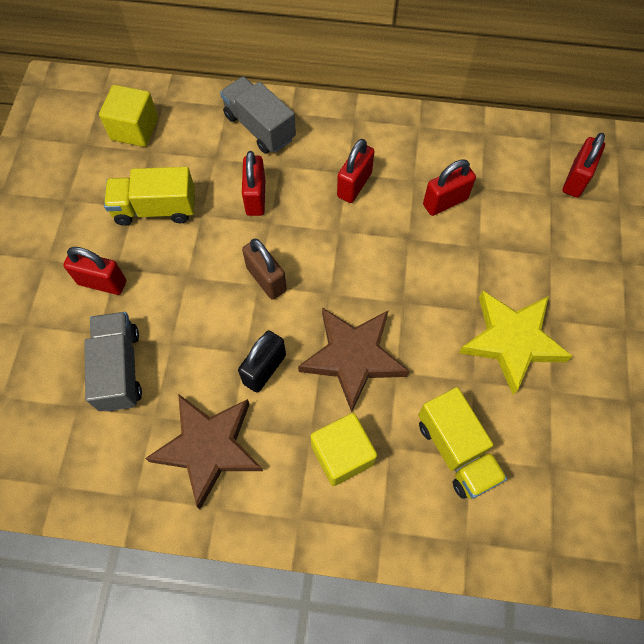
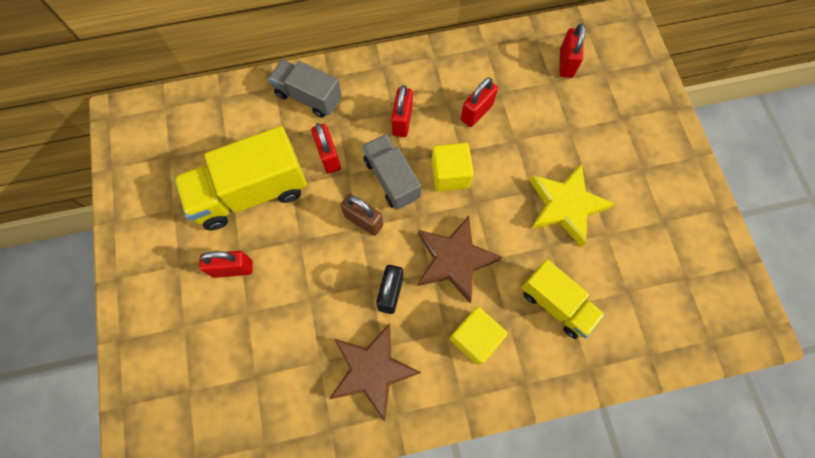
camera: 20 degrees left, 5 degrees up
(119, 368) = (276, 333): grey truck -> grey truck (392, 179)
(134, 129) = (205, 130): yellow cube -> yellow cube (450, 174)
(155, 208) = (251, 192): yellow truck -> yellow truck, size x1.59

